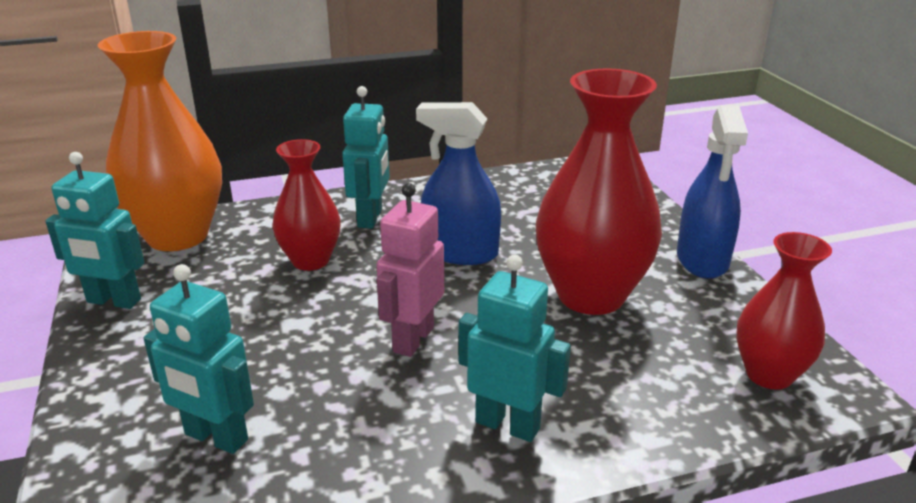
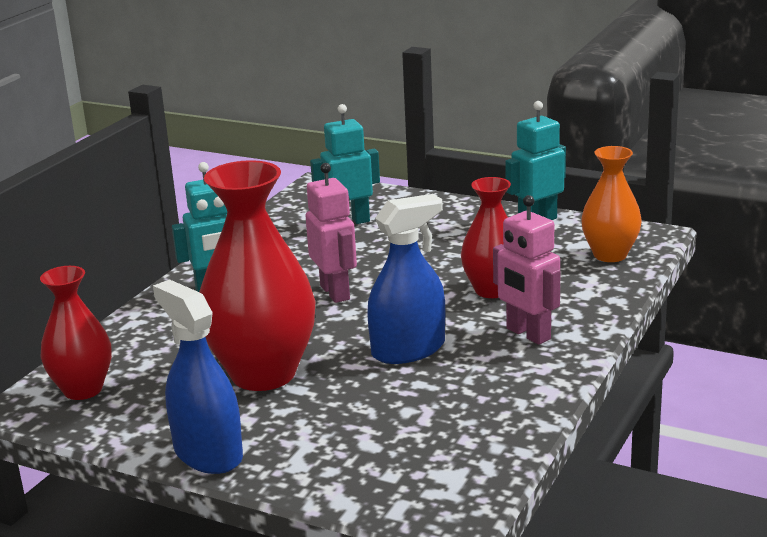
camera: 135 degrees right, 5 degrees down
(177, 236) = (610, 255): orange vase -> orange vase, size x0.59
(370, 218) = (527, 334): turquoise robot -> pink robot

